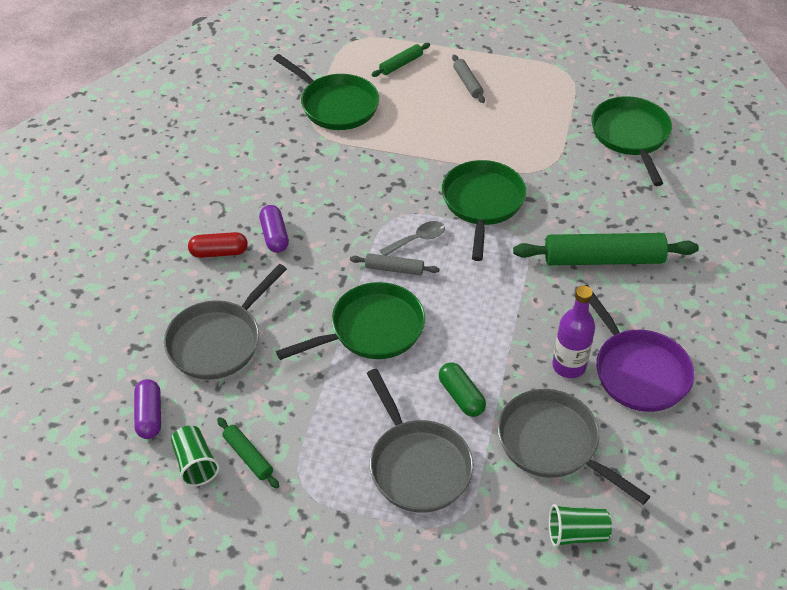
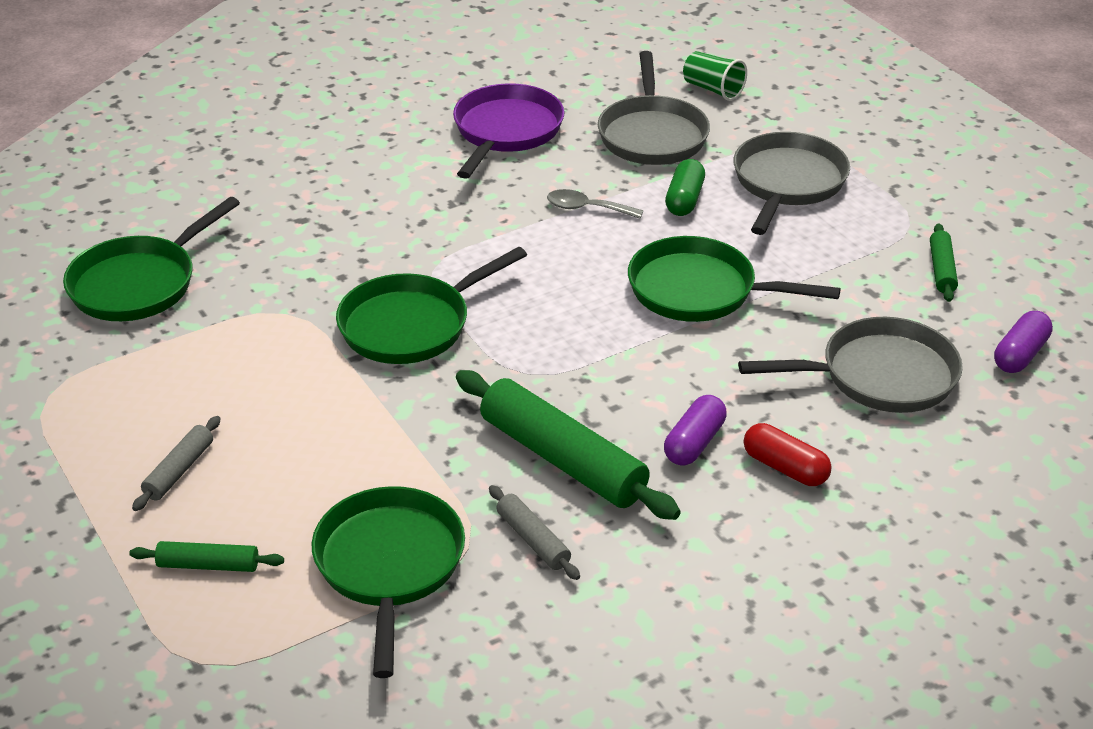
camera: 135 degrees left, 10 degrees down
(195, 464) = (1002, 292): green cup -> none
(394, 269) = (602, 325): grey rolling pin -> grey rolling pin (533, 540)
(417, 239) = (536, 336): grey spoon -> grey spoon (586, 208)
(569, 366) = (557, 165): purple bottle -> none
(603, 259) = (386, 209): green rolling pin -> green rolling pin (562, 459)

